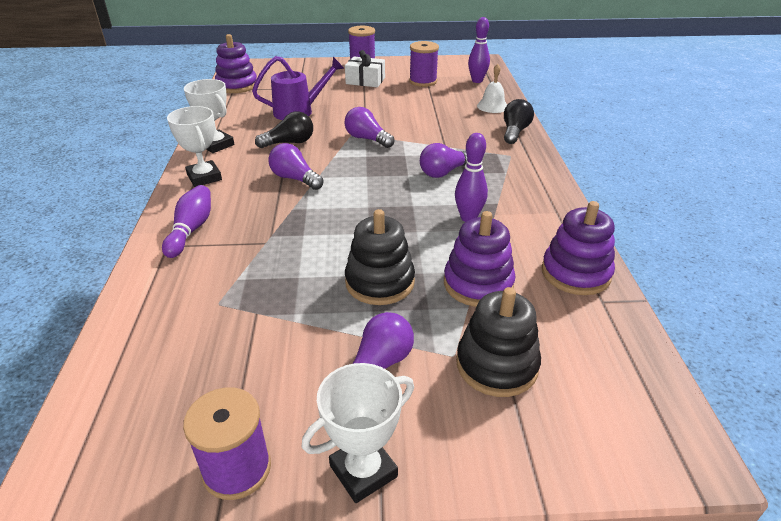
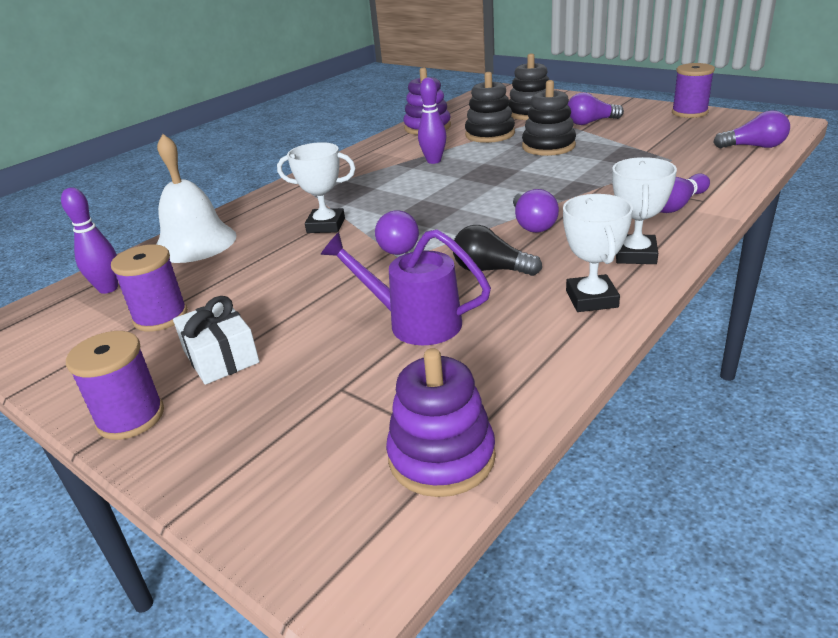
camera: 135 degrees left, 5 degrees down
(363, 471) = (630, 104): white trophy -> white trophy (326, 225)
(444, 172) = (389, 192): purple light bulb -> purple light bulb (754, 147)
(478, 284) = (490, 134): purple stacking toy -> black stacking toy
(492, 106) = (195, 243): white bell -> white bell, size x1.78
(515, 132) = (252, 208): black light bulb -> none

